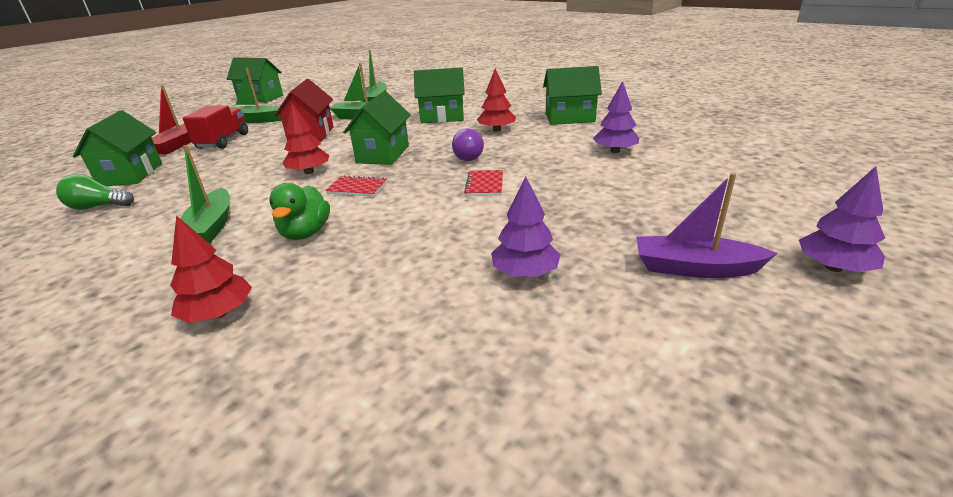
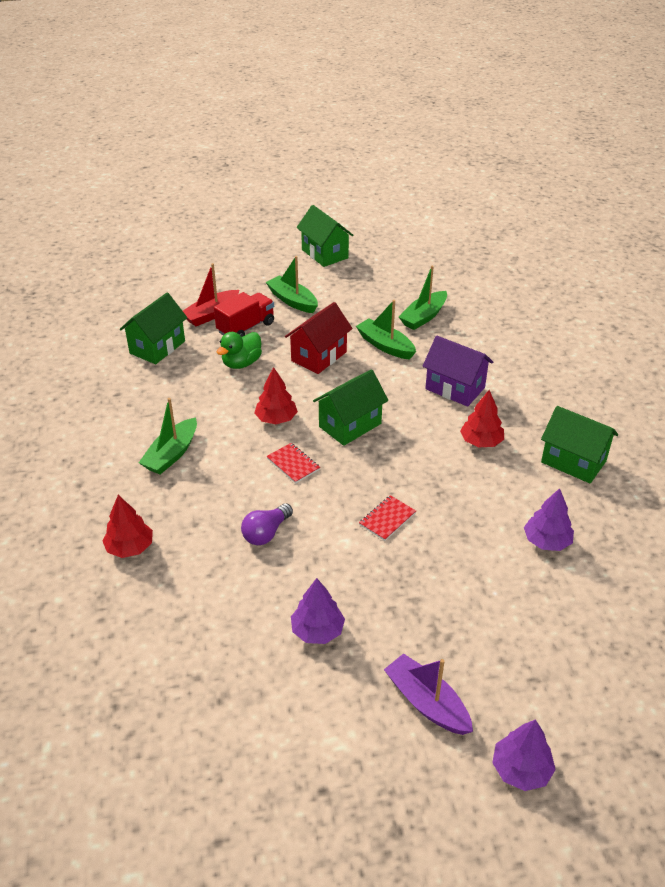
camera: 35 degrees right, 10 degrees up
(98, 207) = (119, 383): green light bulb -> none
(305, 233) = (222, 499): green duck -> green duck (241, 363)
(442, 117) = (455, 388): green house -> purple house
(469, 156) = (414, 470): purple light bulb -> purple light bulb (266, 533)

